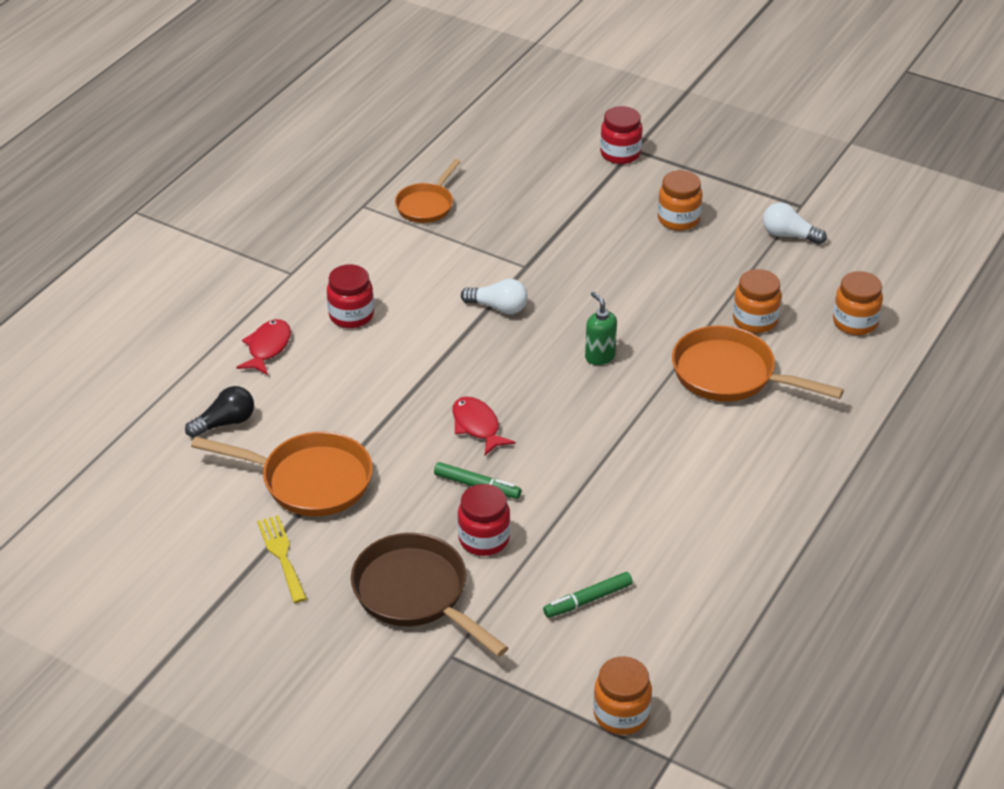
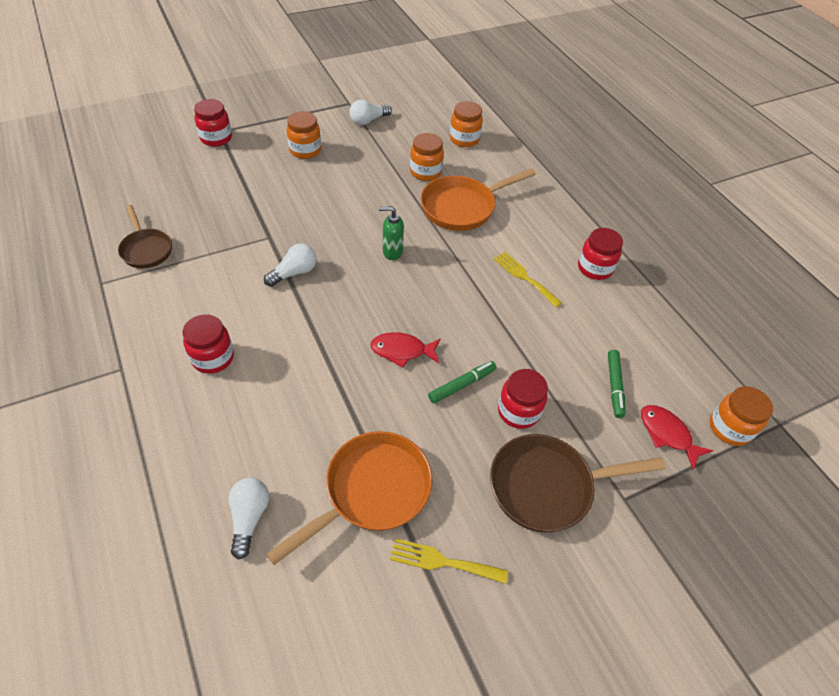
camera: 60 degrees left, 10 degrees up
(225, 423) = (249, 518): black light bulb -> white light bulb
(267, 348) = (190, 434): red fish -> red fish (667, 434)
(426, 205) = (146, 249): orange pan -> brown pan
(673, 470) = (524, 277): none -> yellow fork
(754, 521) = (595, 268): none -> red jar

